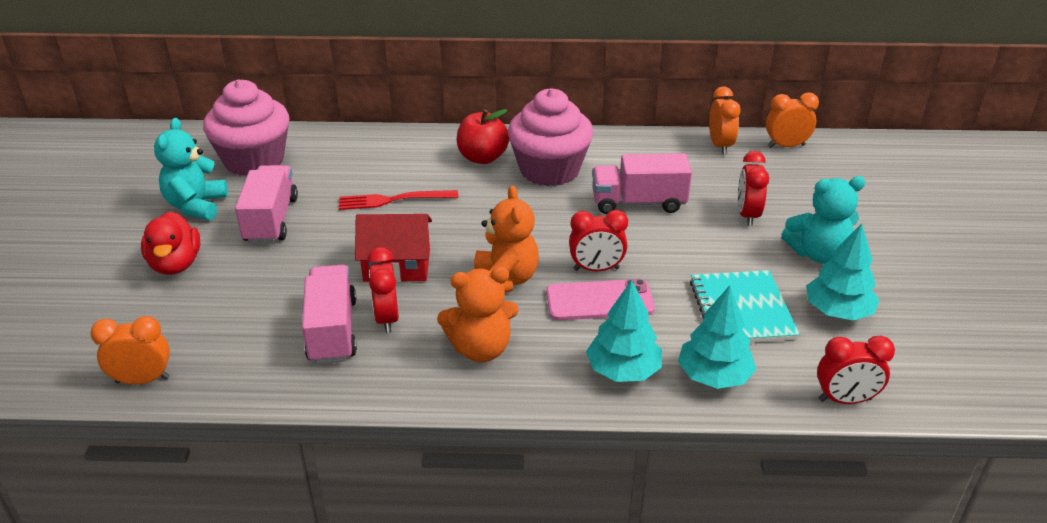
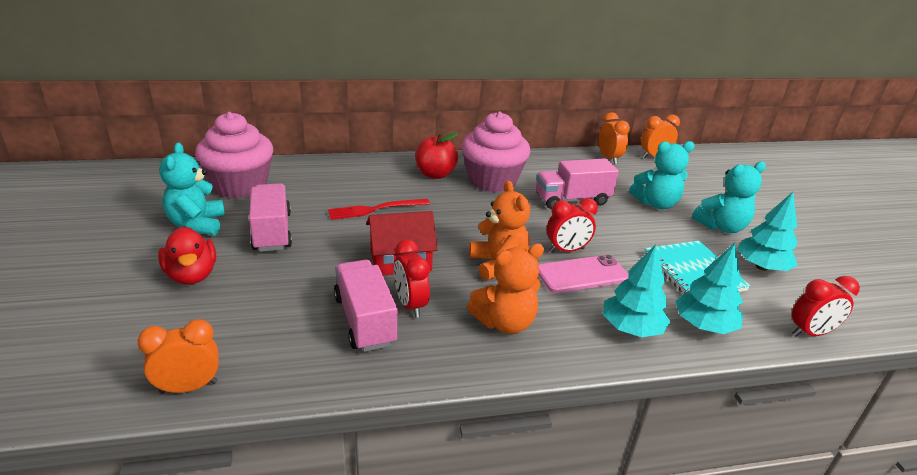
camera: 15 degrees left, 5 degrees down
(747, 215) = (656, 204): red clock -> turquoise teddy bear

